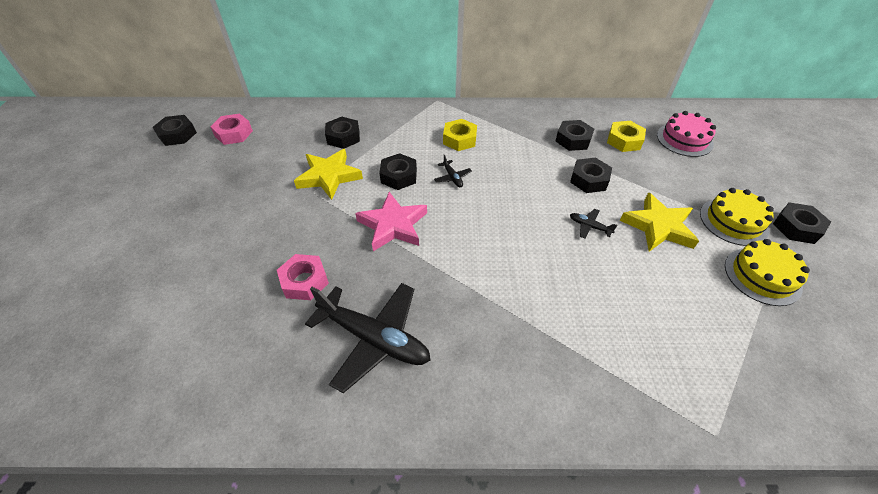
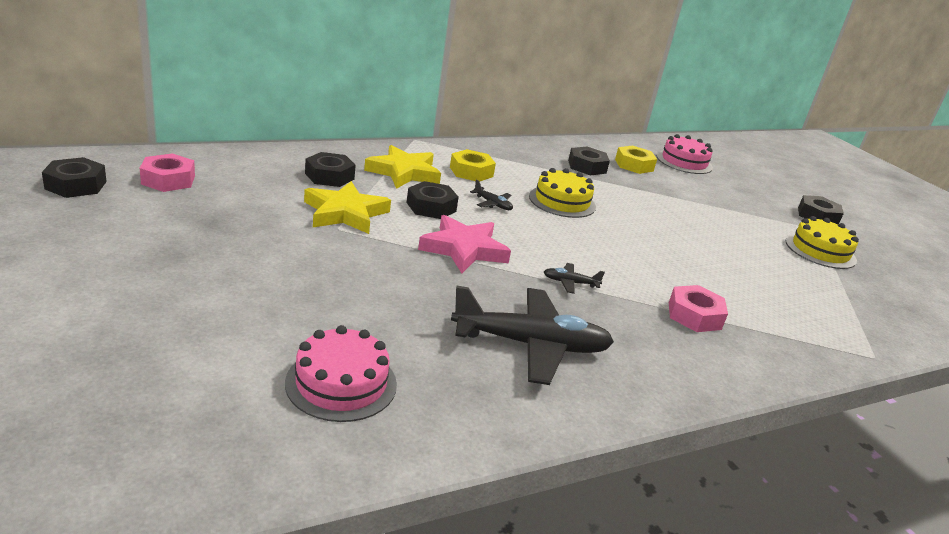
camera: 30 degrees left, 20 degrees down
(212, 345) = (341, 383): none -> pink cake
(304, 281) = (405, 309): pink nut -> pink nut (694, 315)
(589, 180) = (628, 196): black nut -> none
(589, 226) = (659, 231): black plane -> black plane (570, 283)
(658, 227) = (716, 226): yellow star -> yellow star (404, 172)
(733, 221) = (770, 216): yellow cake -> yellow cake (562, 201)

